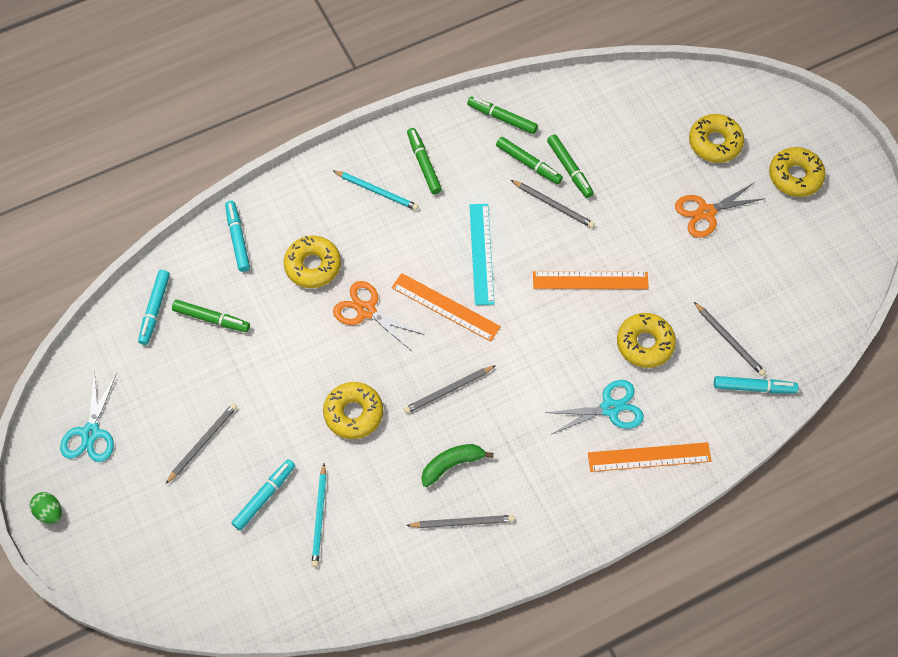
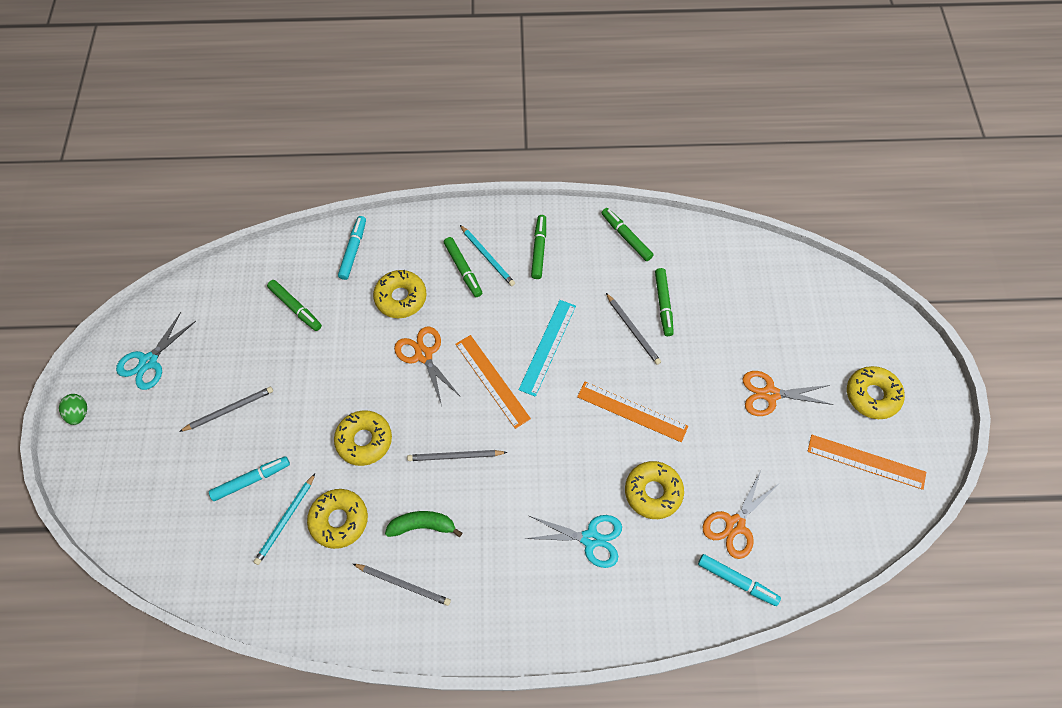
camera: 25 degrees right, 0 degrees up
(155, 309) = (256, 281): turquoise marker -> none
(528, 164) = (629, 285): green marker -> green marker (463, 269)
(649, 457) = (603, 603): orange ruler -> orange ruler (866, 461)
(715, 143) = (809, 334): yellow donut -> yellow donut (339, 520)
(729, 340) = (735, 524): grey pencil -> orange scissors

